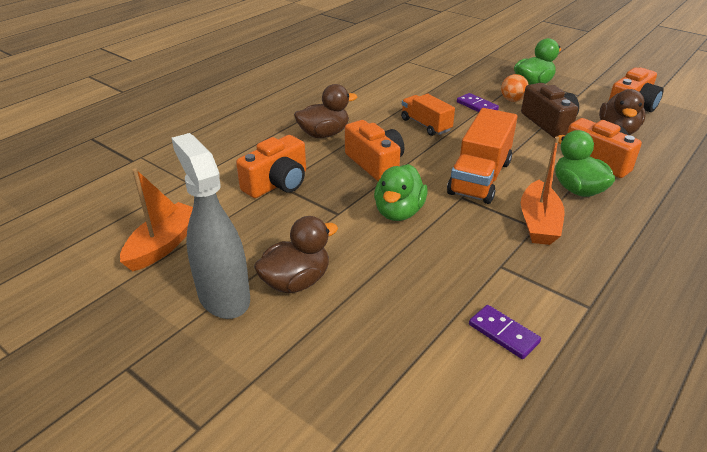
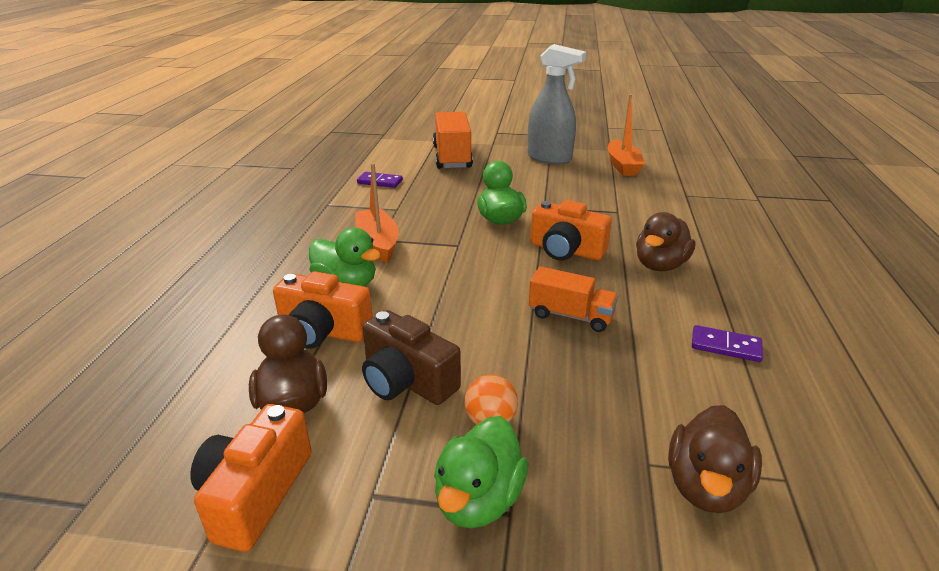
camera: 150 degrees right, 5 degrees down
(277, 183) = (620, 212): orange camera -> none
(296, 281) = (520, 172): brown duck -> brown duck (706, 486)
(477, 106) = (536, 380): purple domino -> purple domino (725, 346)
(480, 177) = (454, 267): orange truck -> orange truck (452, 157)

